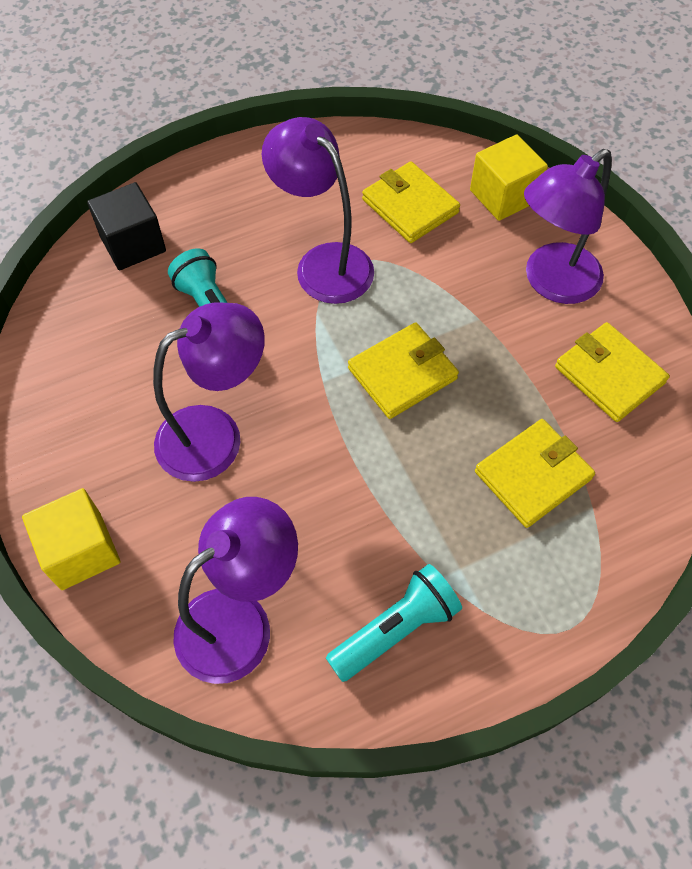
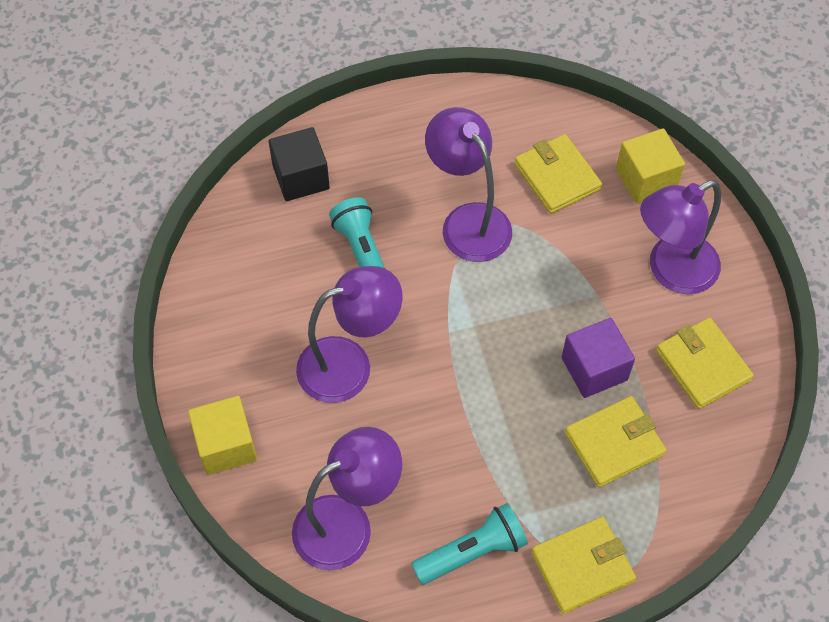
camera: 10 degrees right, 0 degrees up
(402, 373) = (519, 335): yellow wallet -> yellow wallet (582, 566)
(492, 396) = (594, 369): none -> purple cube

